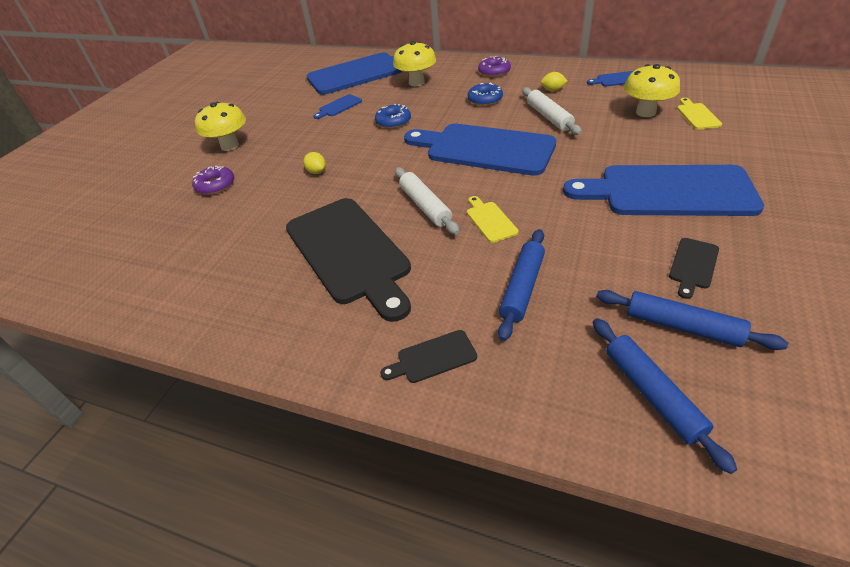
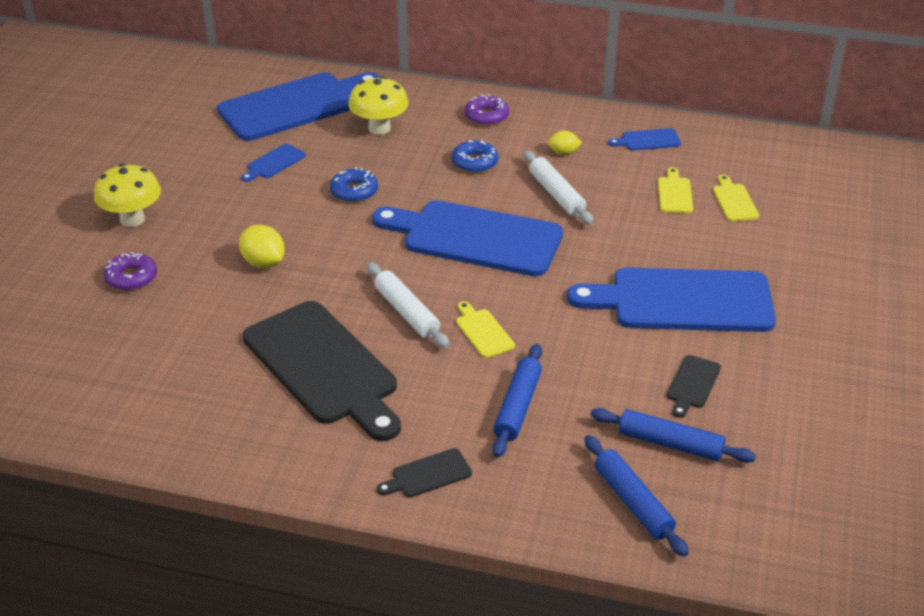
camera: 10 degrees left, 5 degrees down
(317, 172) = (263, 262): yellow lemon -> yellow lemon, size x1.57
(645, 112) = (675, 193): yellow mushroom -> yellow cutting board

